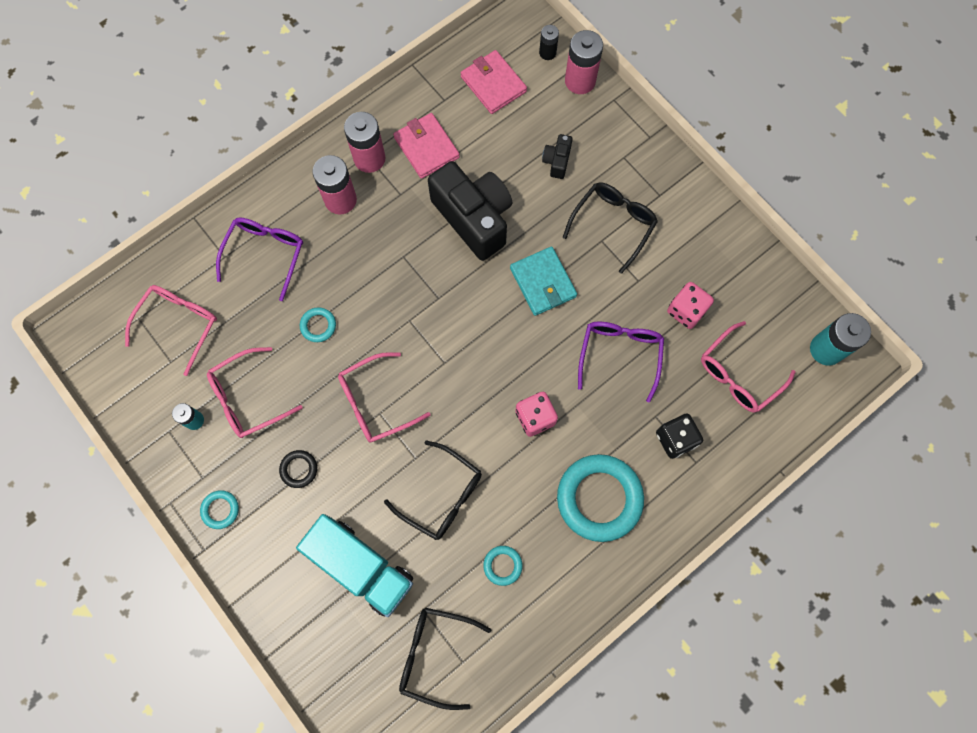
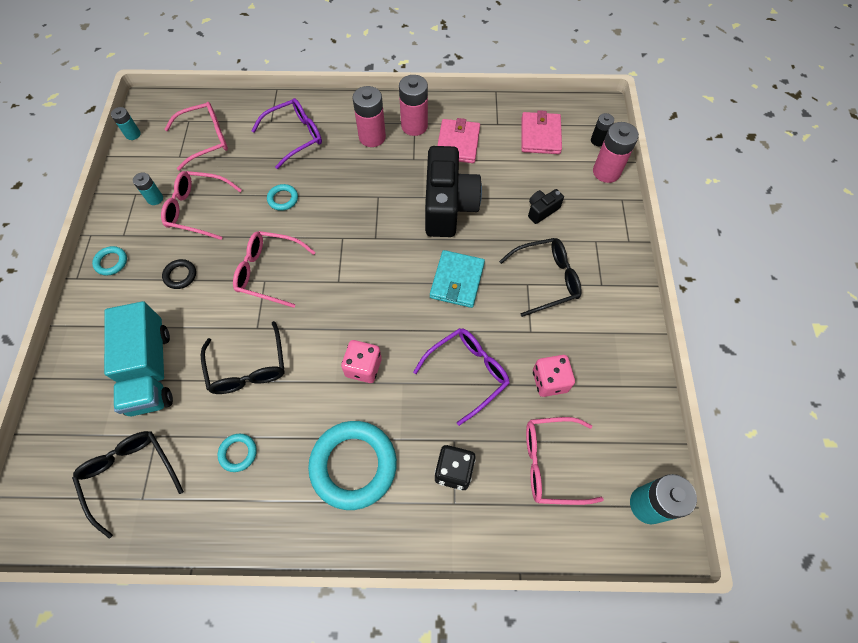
camera: 40 degrees right, 10 degrees down
(96, 376) = (133, 134): none -> turquoise battery

